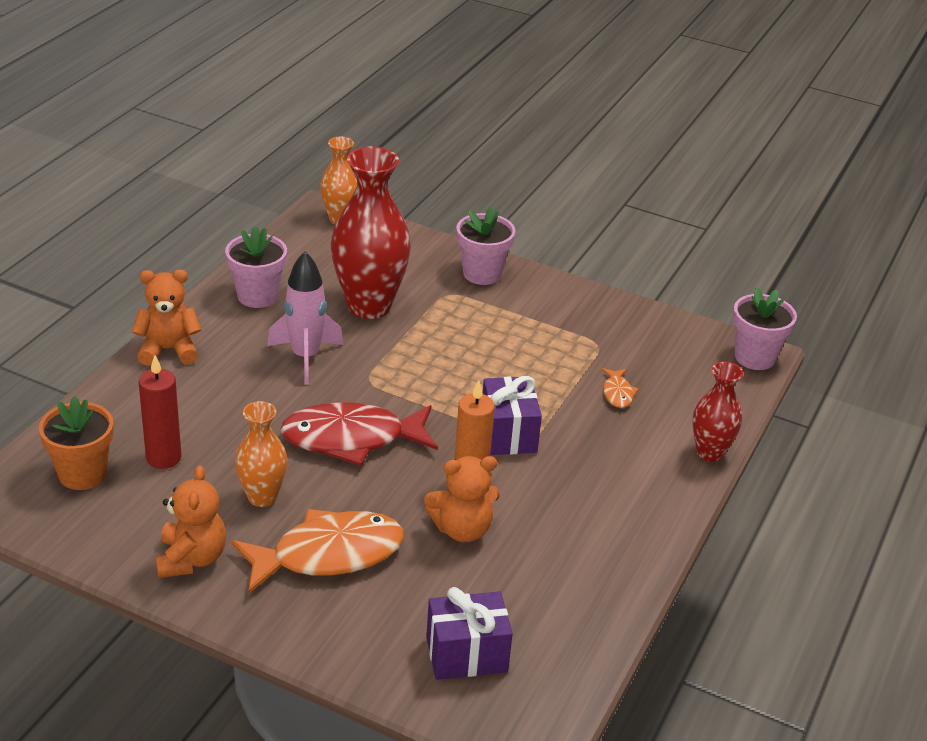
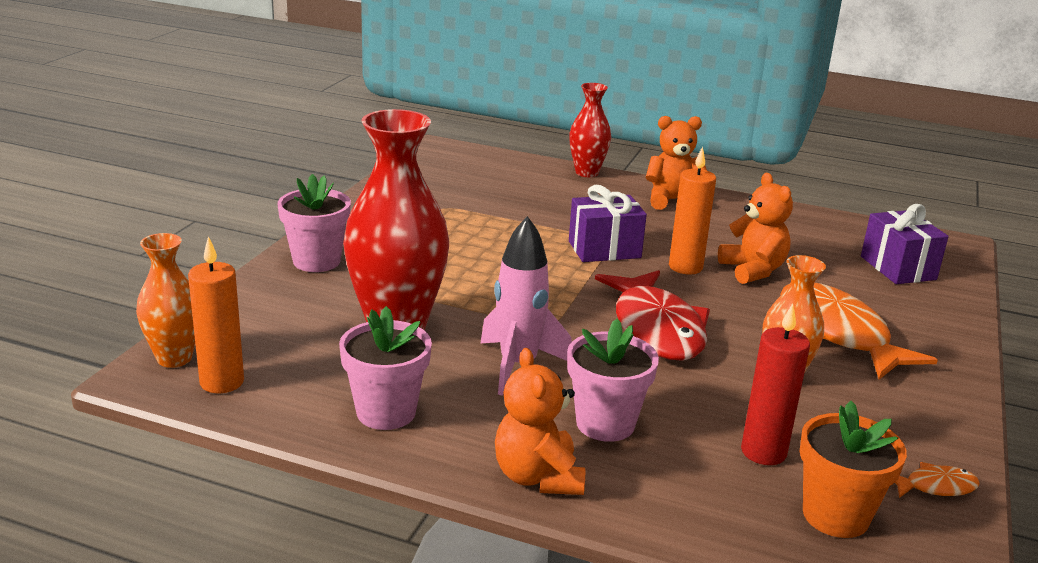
camera: 95 degrees left, 10 degrees down
(191, 559) = (909, 412): orange teddy bear -> orange teddy bear (672, 200)
(307, 236) = (222, 382): none -> orange candle
(617, 393) = (519, 202): orange fish -> orange fish (935, 486)
(754, 357) = (445, 149): pink flower pot -> pink flower pot (605, 424)

